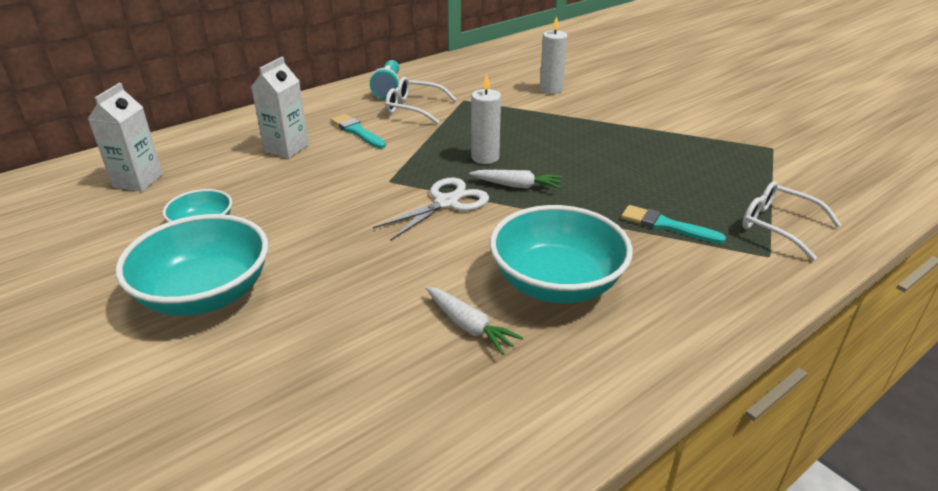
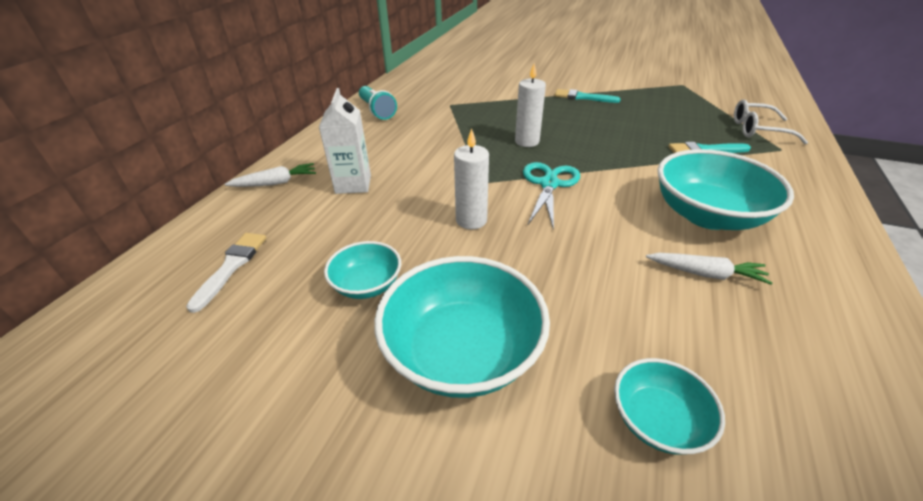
camera: 30 degrees left, 5 degrees up
(138, 181) = (231, 267): white carton -> white brush
(269, 394) = (657, 420): none -> turquoise bowl
(357, 131) = (398, 151): turquoise brush -> turquoise brush (583, 97)
(414, 108) = (420, 120): white glasses -> none
(446, 202) = (549, 184): white scissors -> turquoise scissors
(517, 186) = (578, 155): white carrot -> white carrot (275, 183)
(551, 89) = (501, 82): white candle -> white candle (471, 220)

